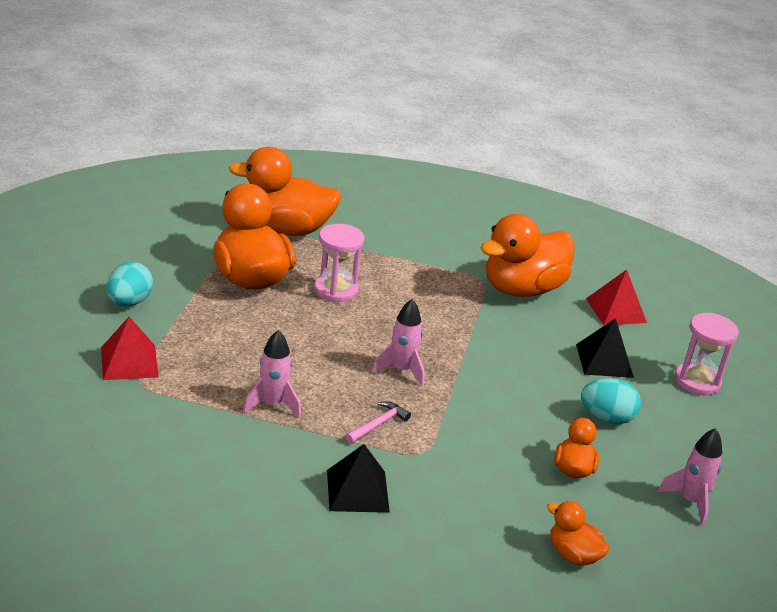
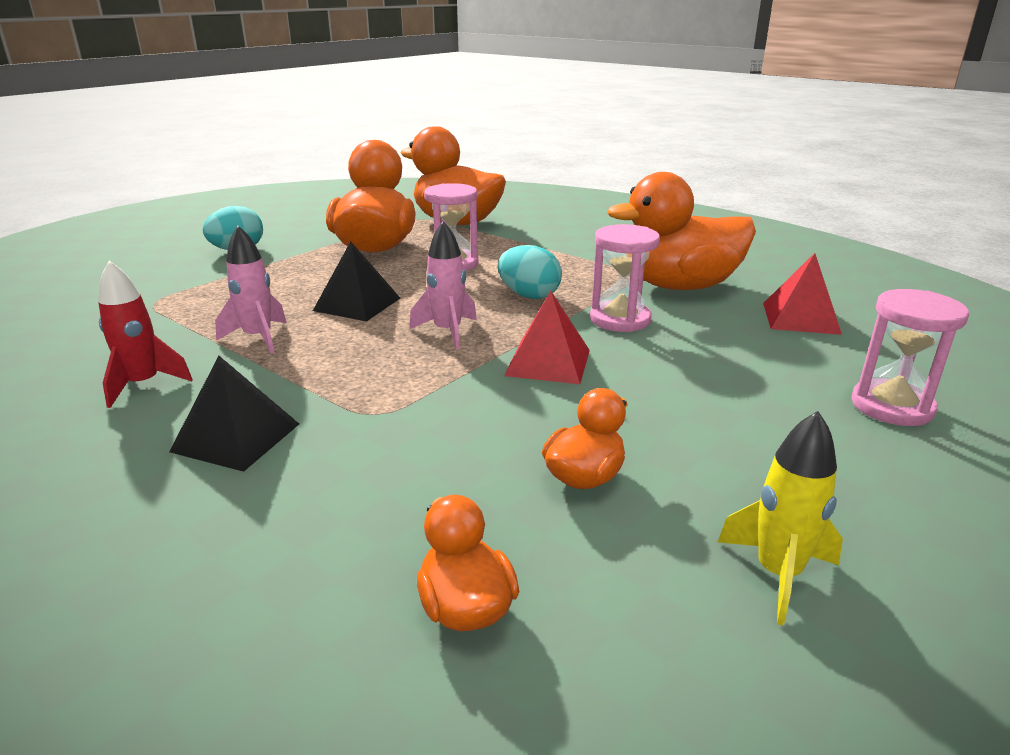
camera: 30 degrees right, 5 degrees down
(129, 362) = (170, 287): red pyramid -> red pyramid (548, 362)
(244, 465) = (143, 385): none -> red rocket
(378, 424) = (354, 375): pink hammer -> none
(505, 334) = (620, 319): none -> pink hourglass
(604, 360) = (744, 362): black pyramid -> black pyramid (357, 304)
(606, 418) = (697, 424): turquoise egg -> turquoise egg (529, 295)
(690, 501) = (777, 574): pink rocket -> yellow rocket

